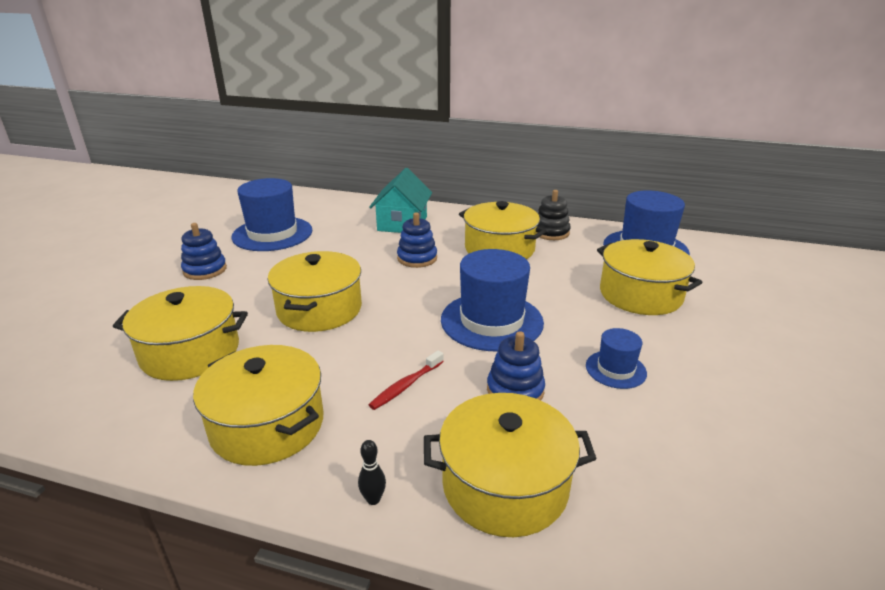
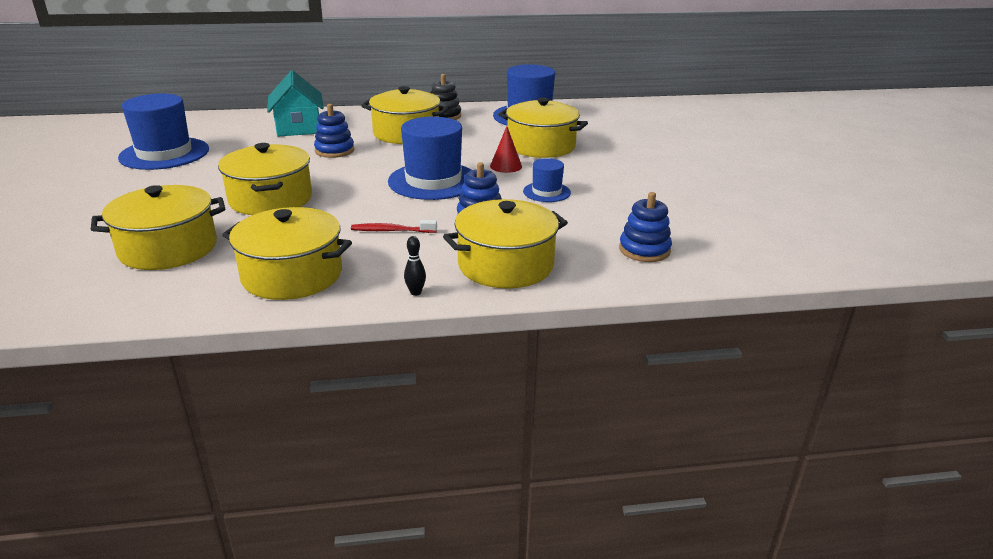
camera: 25 degrees left, 0 degrees up
(205, 270) = (117, 191): blue stacking toy -> blue stacking toy (644, 250)
(406, 385) = (391, 231): red toothbrush -> red toothbrush turned 75 degrees clockwise
(584, 316) = (506, 166): none -> red cone

